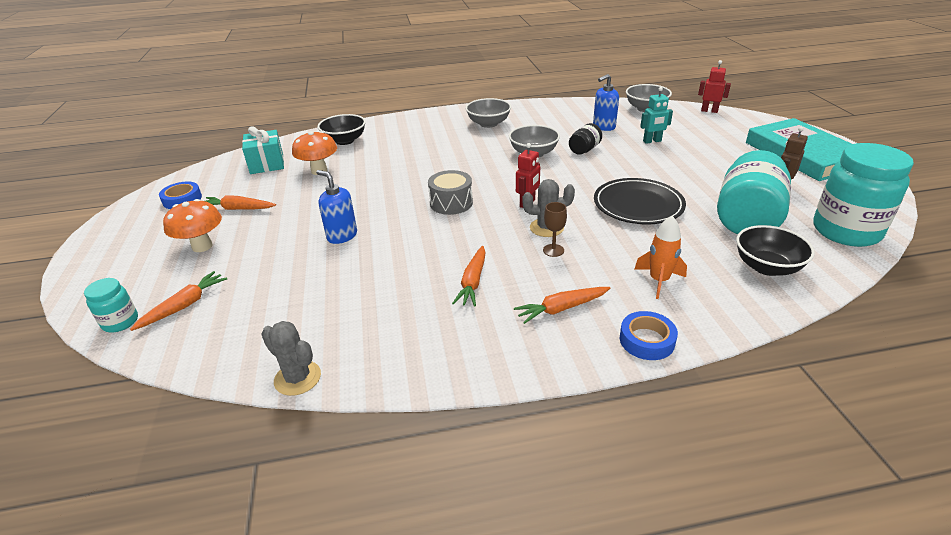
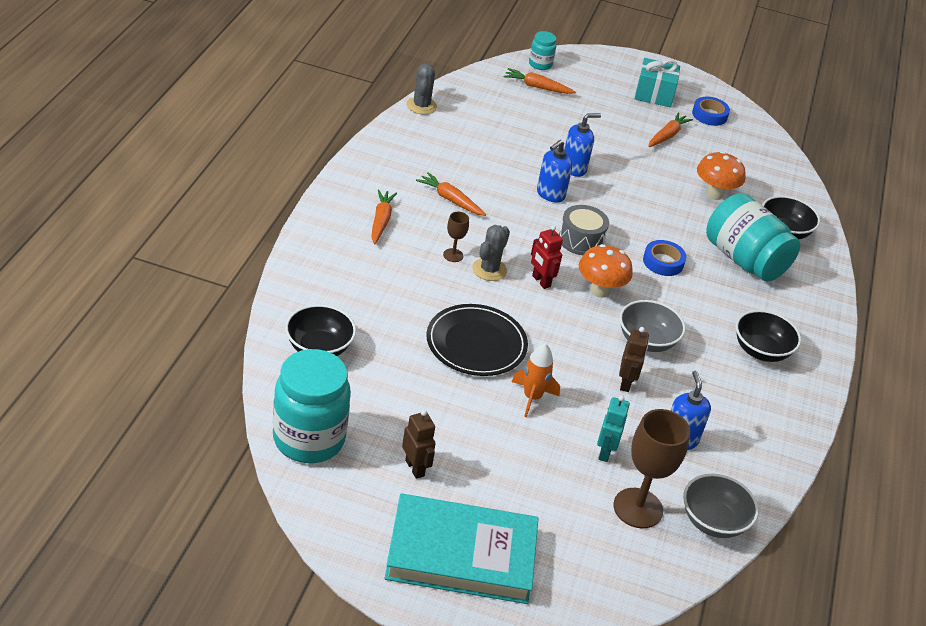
camera: 110 degrees right, 5 degrees up
(184, 306) = (537, 87): orange carrot -> orange carrot turned 135 degrees clockwise
(202, 246) = (614, 108): orange mushroom -> orange mushroom (599, 290)
(267, 164) = (756, 171): turquoise gift -> turquoise gift (654, 94)
(297, 378) = (421, 106): grey cactus -> grey cactus turned 60 degrees counterclockwise
(400, 234) = (550, 194): none -> blue soap dispenser
(488, 124) = (761, 351): grey bowl -> black bowl
(584, 150) = (626, 383): black jar -> brown robot
(647, 340) = (314, 237): blue tape -> blue tape (663, 262)
(659, 281) = (363, 282): orange rocket -> orange rocket (532, 398)
(674, 125) = (638, 508): none -> brown goblet
(709, 111) = (658, 582): red robot -> none
(746, 218) = (389, 394): turquoise jar -> turquoise jar (744, 260)

